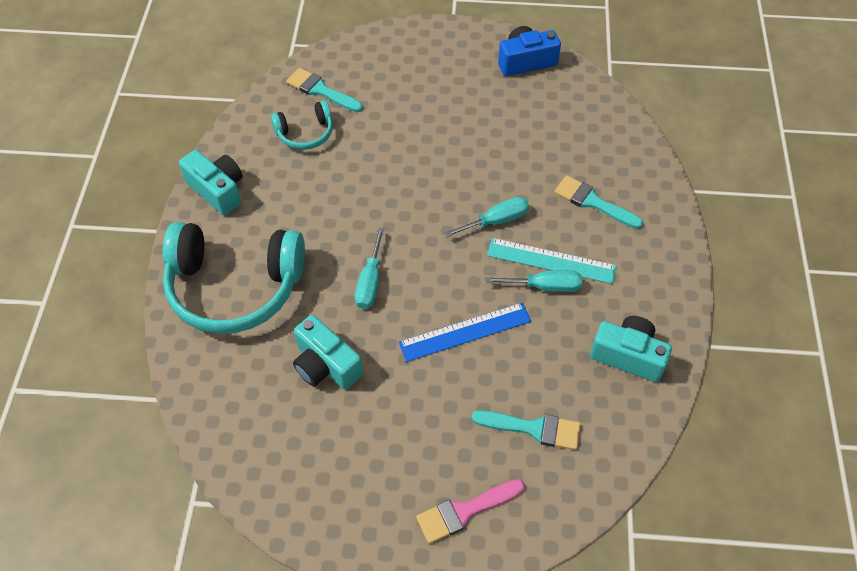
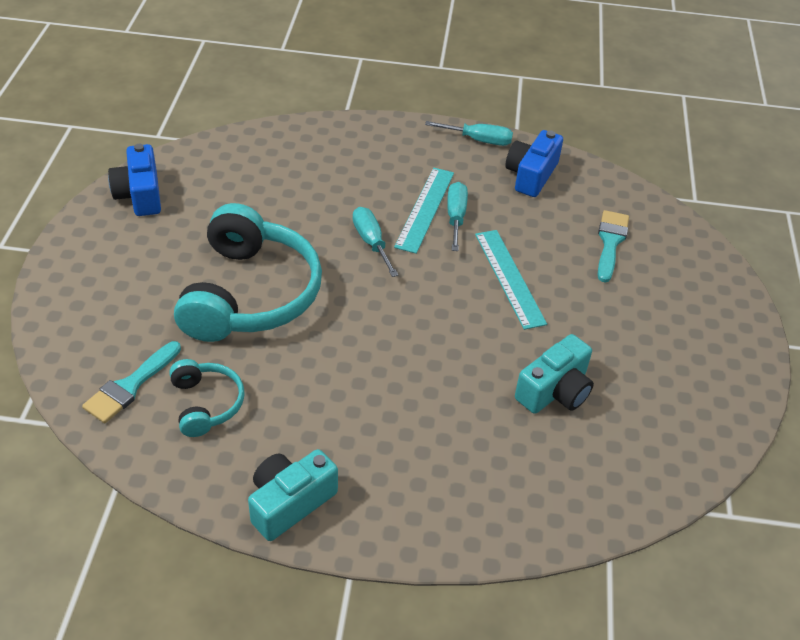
camera: 90 degrees left, 10 degrees down
(234, 287) = (451, 479): turquoise headphones -> turquoise headphones (250, 294)
(370, 282) = (446, 349): turquoise screwdriver -> turquoise screwdriver (479, 140)
(465, 332) = (509, 278): blue ruler -> turquoise ruler
(465, 511) = (698, 294): pink brush -> none
(593, 202) = (354, 172): turquoise brush -> none
(628, 355) = (531, 175): turquoise camera -> blue camera

